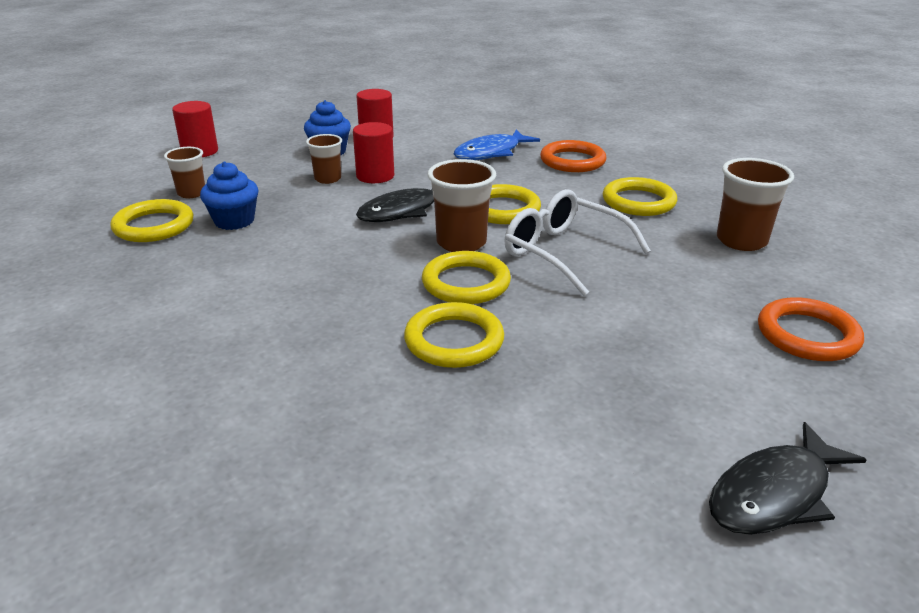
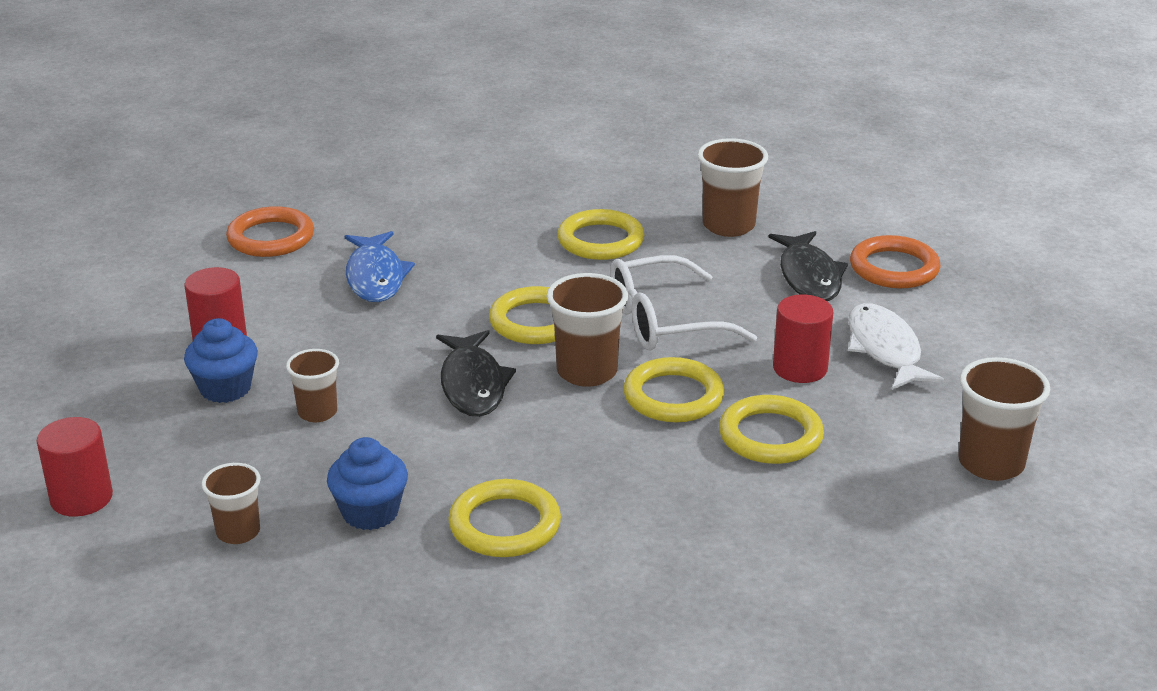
camera: 60 degrees left, 0 degrees up
(154, 226) = (316, 581): yellow ring -> yellow ring (504, 525)
(375, 176) = (350, 376): red cylinder -> red cylinder (800, 368)
(532, 488) = (991, 463): none -> brown cup
(572, 161) = (461, 237): orange ring -> orange ring (271, 238)
(660, 365) = (885, 349): none -> white fish
(774, 494) = (1055, 368): black fish -> black fish (809, 276)

